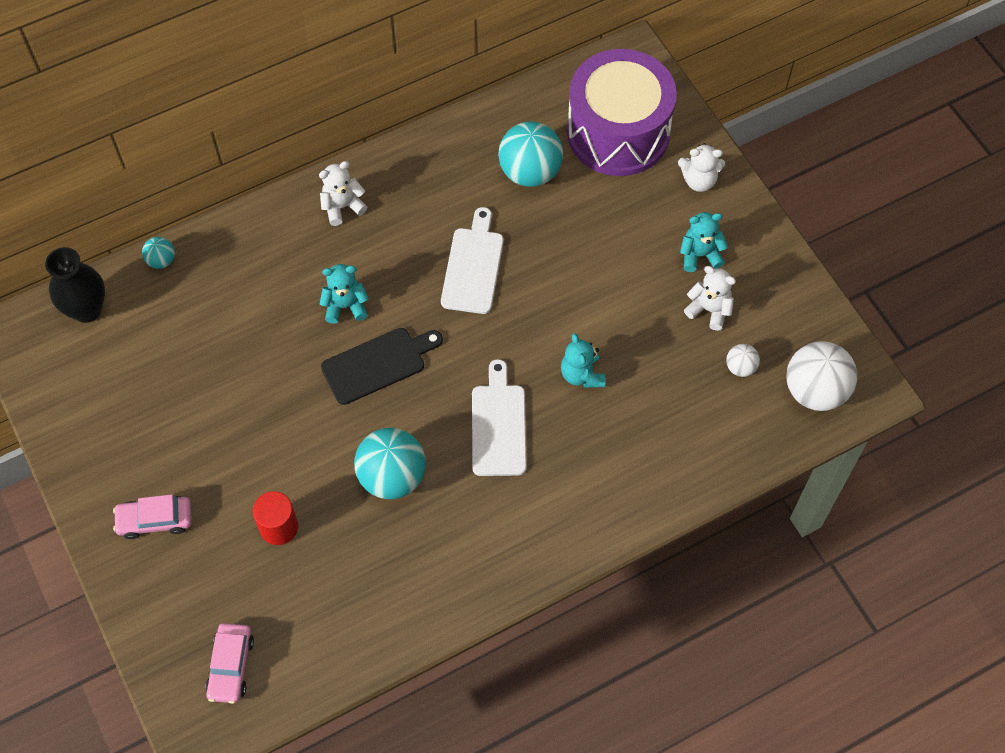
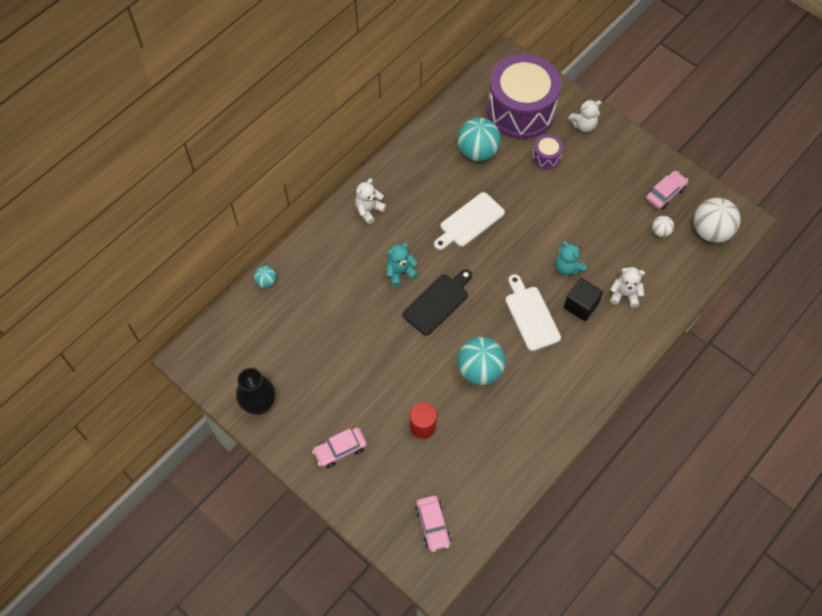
camera: 20 degrees left, 0 degrees up
(87, 309) = (231, 329): black vase -> black vase (259, 404)
(473, 266) = (469, 221): white cutting board -> white cutting board turned 120 degrees counterclockwise
(576, 434) = (581, 305): none -> black cube
(624, 209) = (546, 157): none -> purple drum
(700, 255) = (605, 171): turquoise teddy bear -> none
(709, 310) = (626, 202): white teddy bear -> white teddy bear (624, 294)
(773, 315) = (665, 193): none -> pink car

